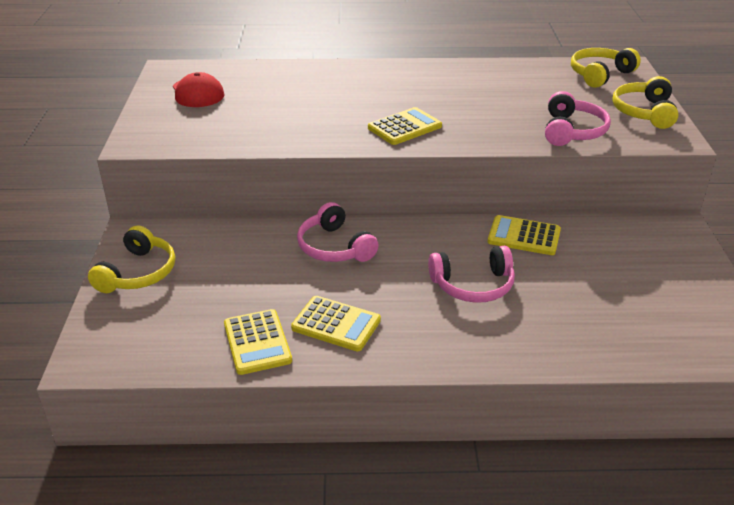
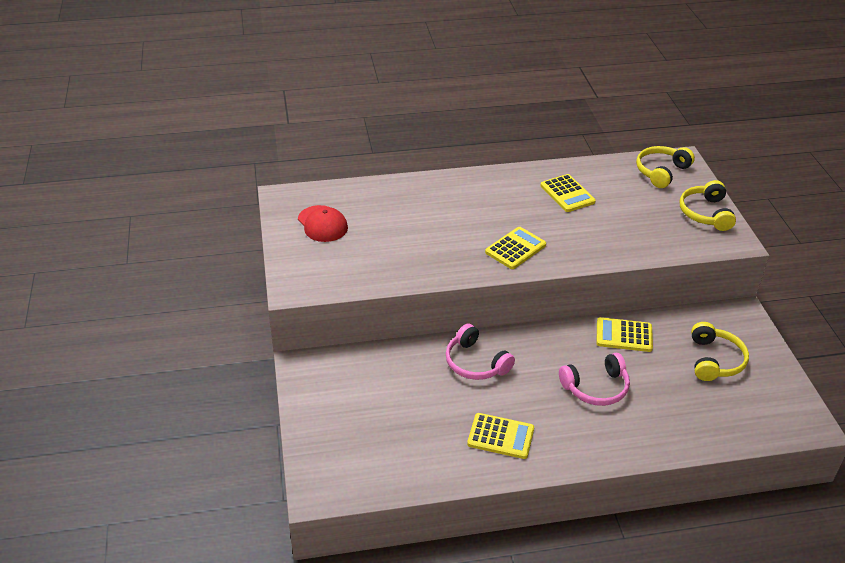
camera: 10 degrees left, 5 degrees up
(138, 273) = (323, 406): yellow headphones -> yellow headphones (714, 360)
(257, 342) = (445, 460): yellow calculator -> yellow calculator (567, 194)
(572, 131) = (652, 240): pink headphones -> none

